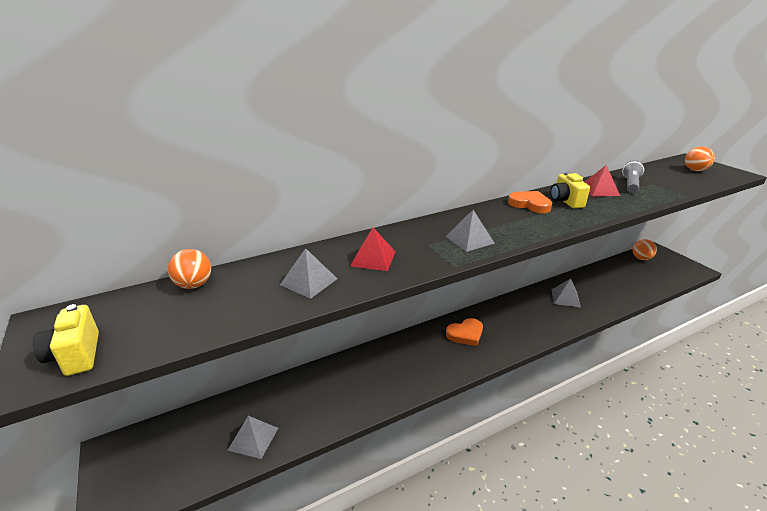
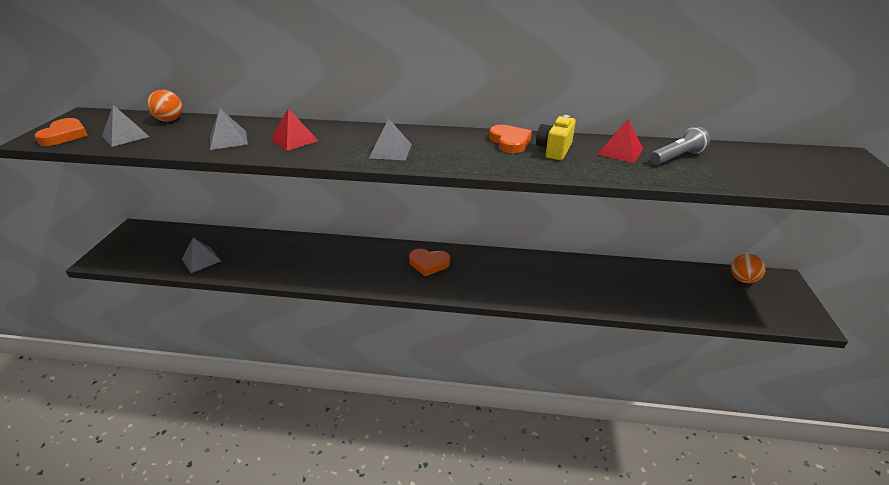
camera: 35 degrees right, 5 degrees up
(76, 355) = (64, 135): yellow camera -> orange heart
(565, 298) = (574, 277): grey pyramid -> grey pyramid (125, 136)
(695, 170) = (821, 168): orange ball -> none

